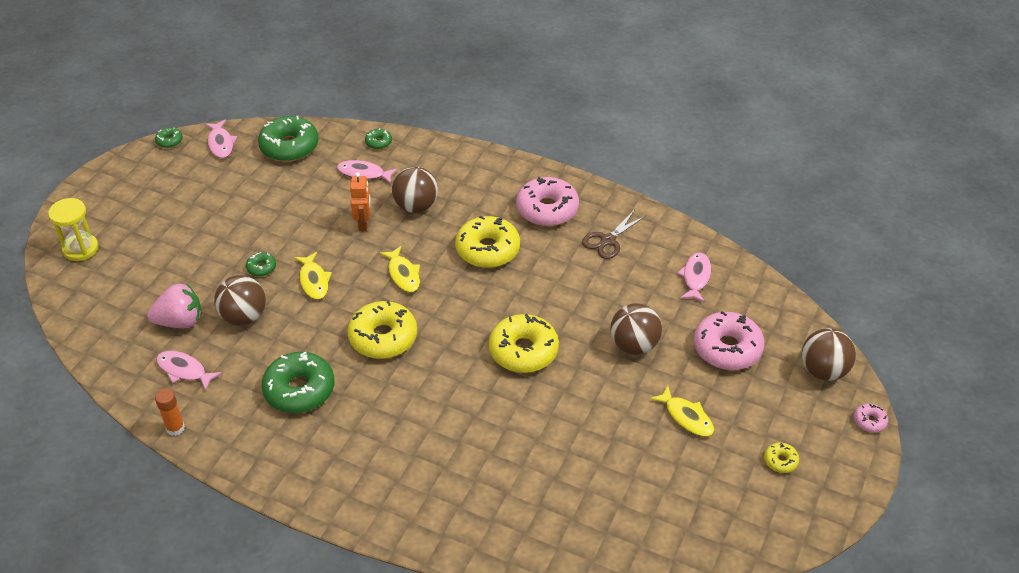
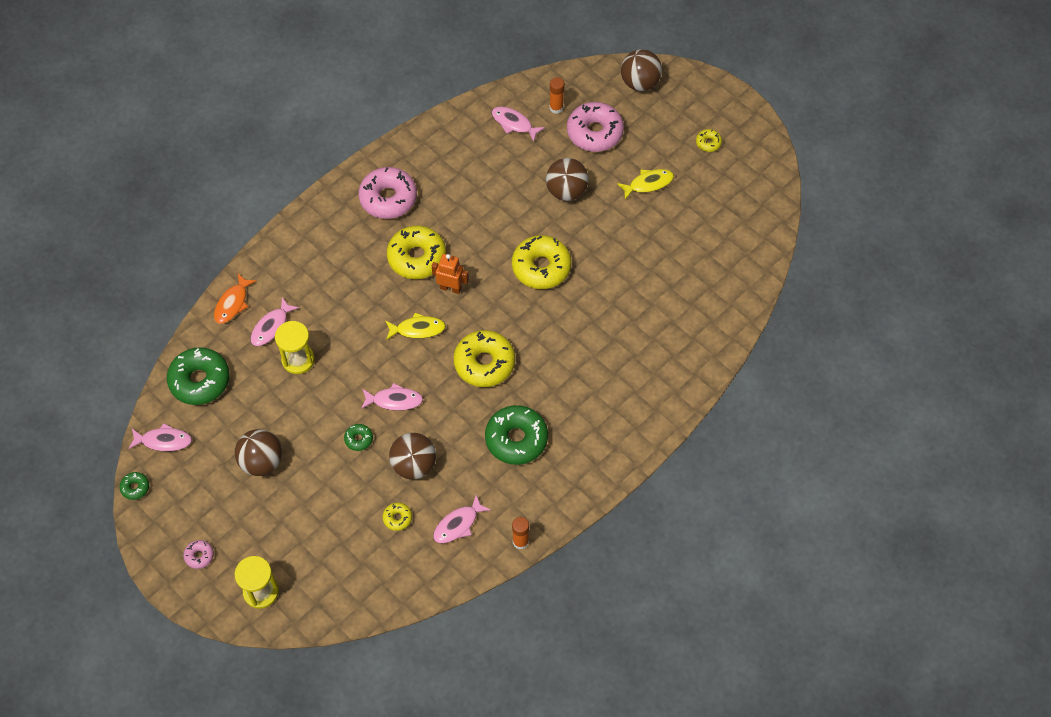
camera: 70 degrees left, 15 degrees up
(180, 321) = (397, 518): pink strawberry -> yellow donut
(314, 281) = (394, 400): yellow fish -> pink fish
(335, 201) = (298, 360): none -> yellow hourglass
(363, 223) = (339, 343): orange robot -> orange robot (450, 288)
(378, 142) = (233, 303): green donut -> orange fish
(416, 206) = (336, 296): brown ball -> brown ball (261, 462)
(607, 240) = (446, 168): brown scissors -> none
(739, 306) = (556, 108): none -> orange glue stick
(869, 421) = (695, 76): pink donut -> pink donut (199, 556)

